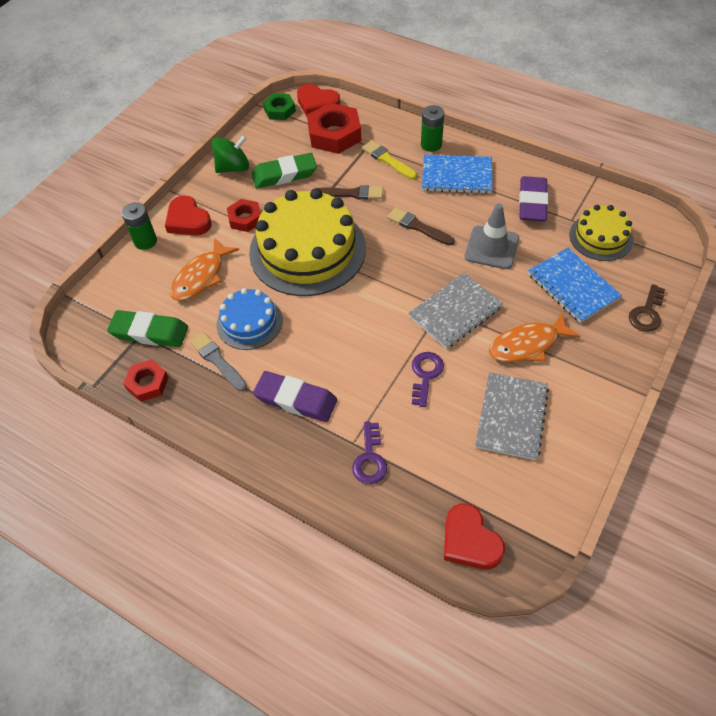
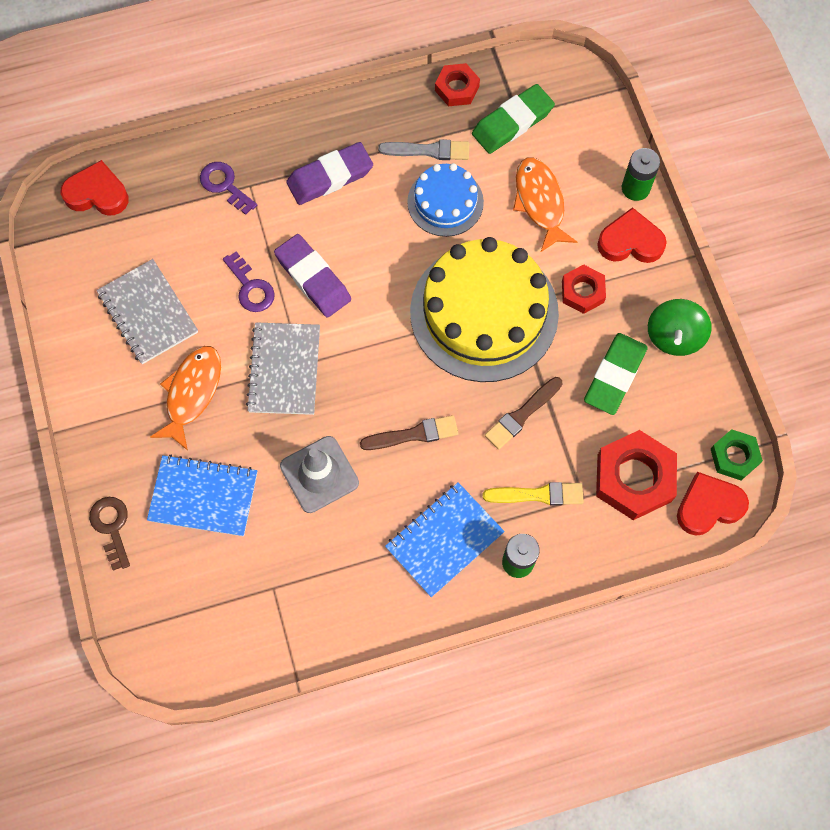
camera: 130 degrees right, 15 degrees up
(532, 203) = (332, 575): purple eraser -> purple eraser (313, 278)
(601, 237) = (225, 589): yellow cake -> none

